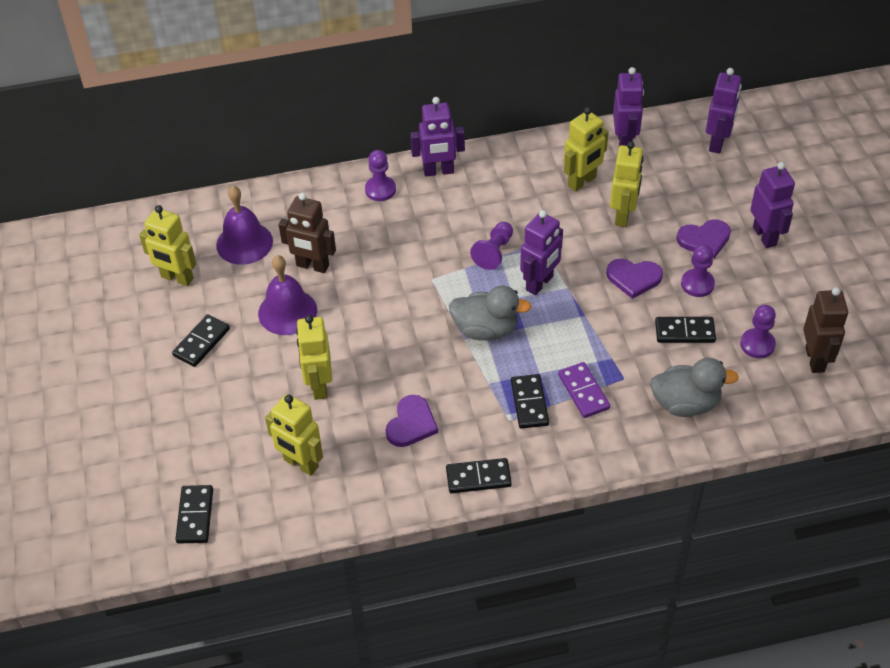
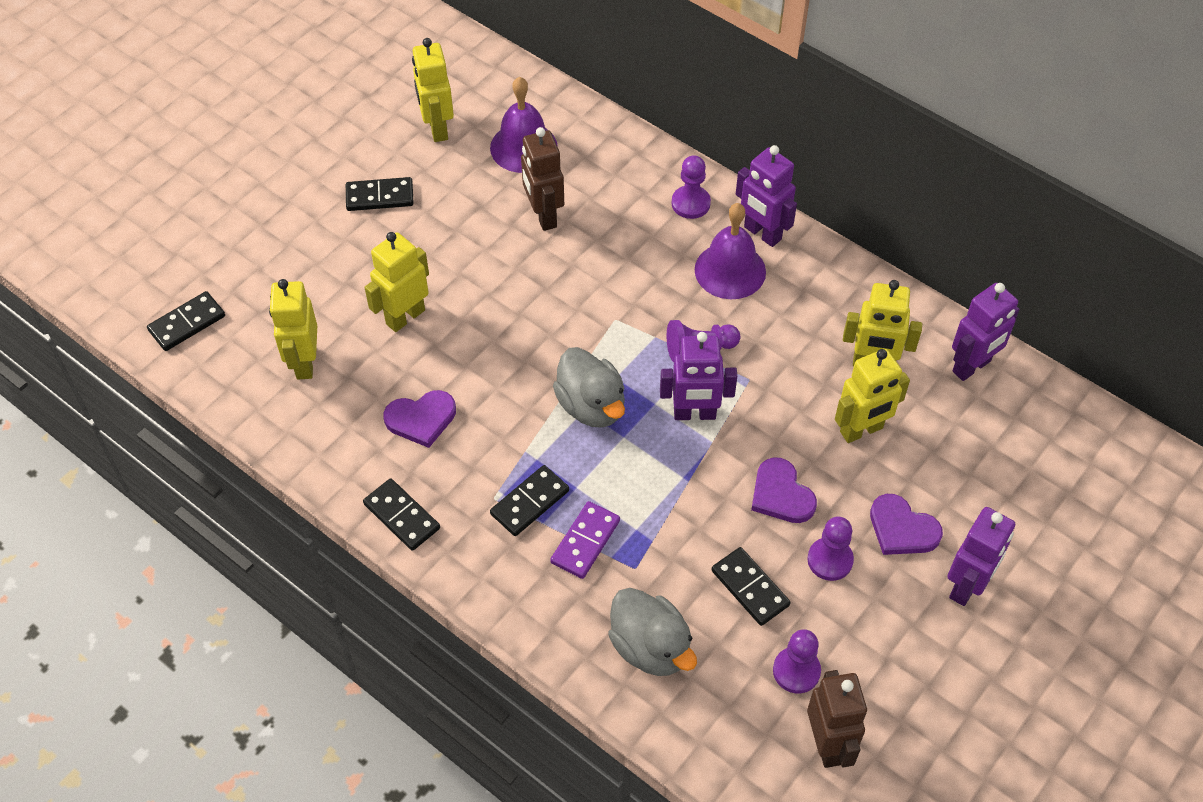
camera: 50 degrees right, 5 degrees up
(287, 311) = (471, 234): purple bell -> purple bell (730, 270)
(717, 143) = (1064, 455): purple robot -> none
(815, 359) = (828, 744): brown robot -> brown robot turned 60 degrees counterclockwise

